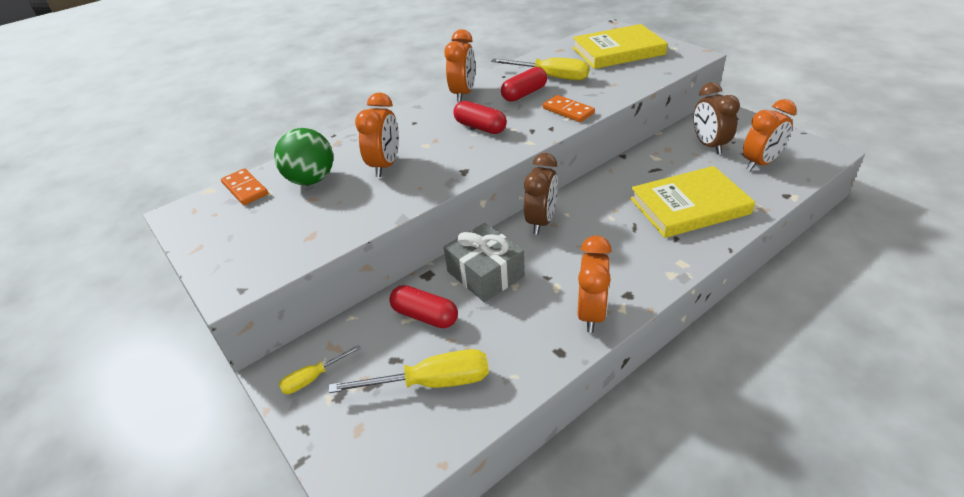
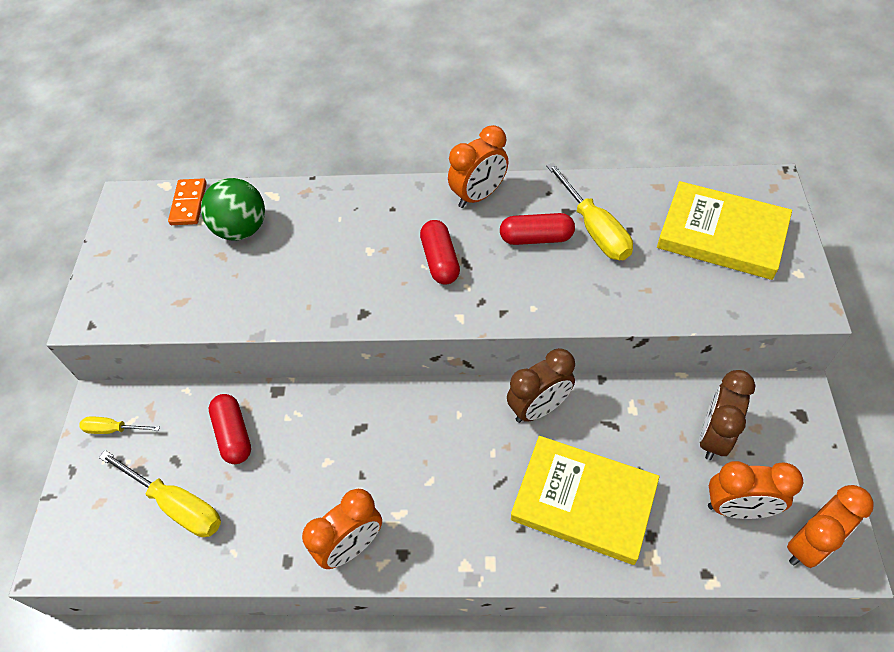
camera: 40 degrees right, 15 degrees up
(385, 165) = (310, 254): orange clock -> orange clock (809, 544)
(485, 274) = (319, 428): grey gift -> none
(541, 221) = (426, 405): brown clock -> brown clock (538, 408)
(568, 111) = (548, 298): orange domino -> none

